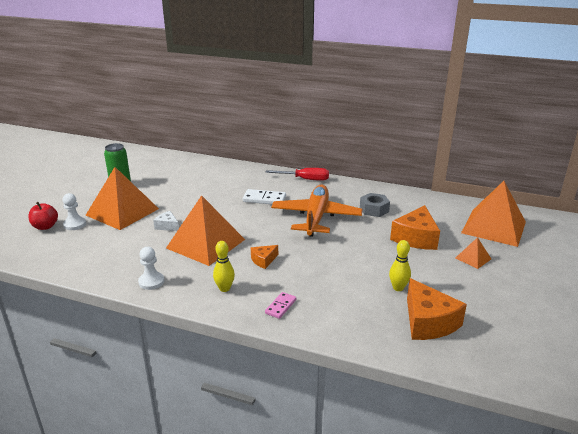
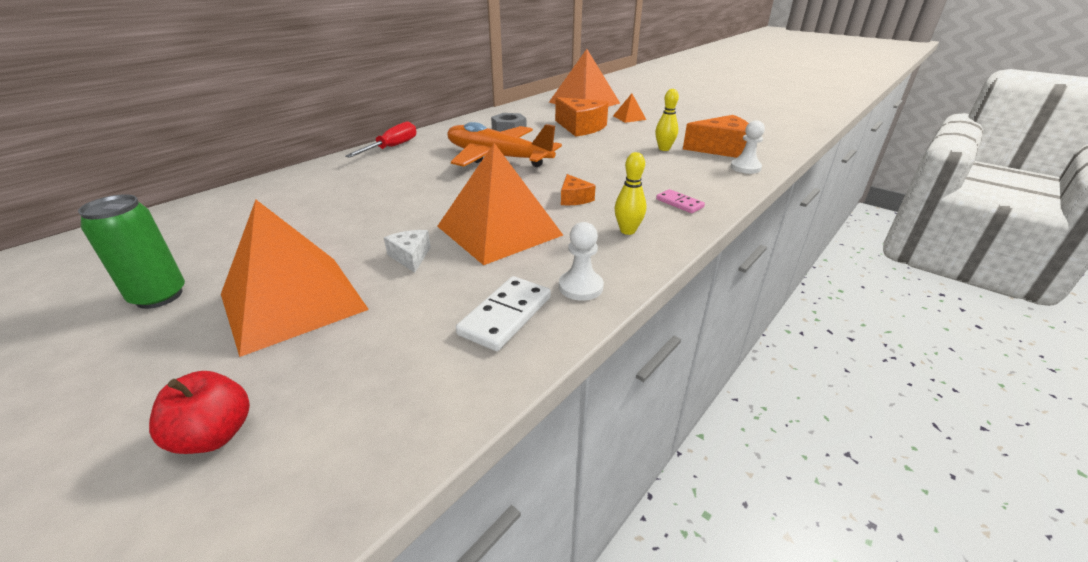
camera: 70 degrees left, 5 degrees up
(75, 224) = (268, 376): white pawn -> white pawn (745, 168)
(167, 226) = (410, 257): white cheese -> white cheese turned 105 degrees clockwise
(264, 199) = (414, 176): white domino -> white domino (506, 316)

